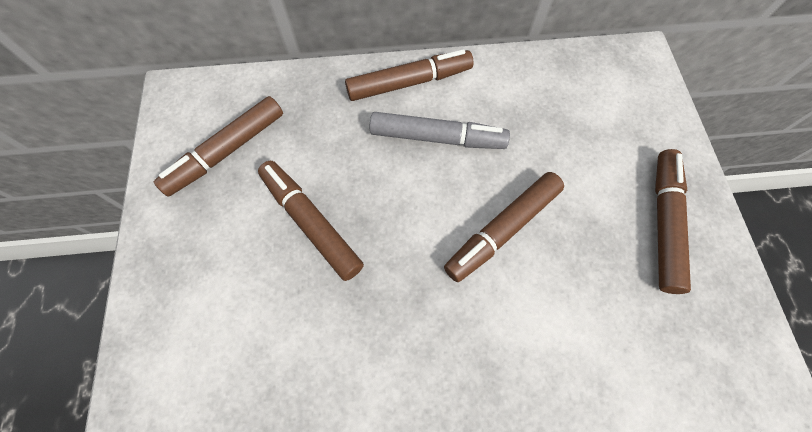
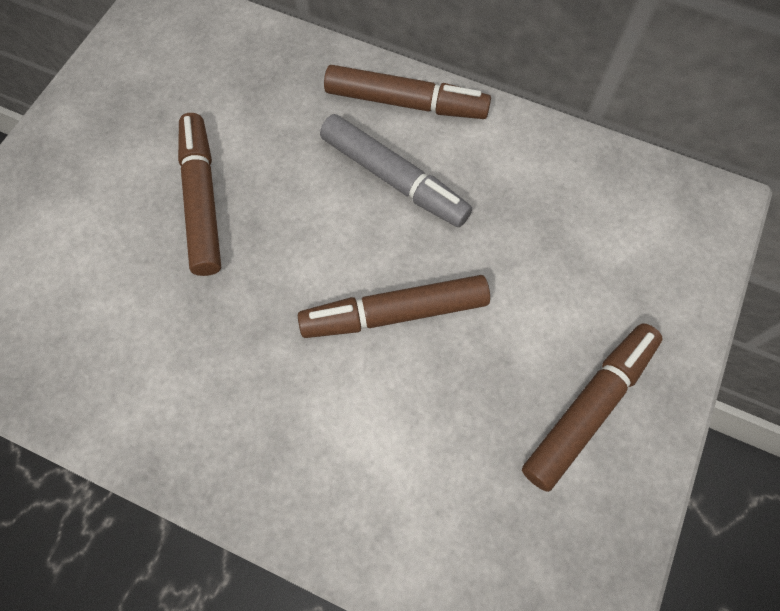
camera: 30 degrees right, 0 degrees up
(226, 151) = (168, 85): brown marker -> none

